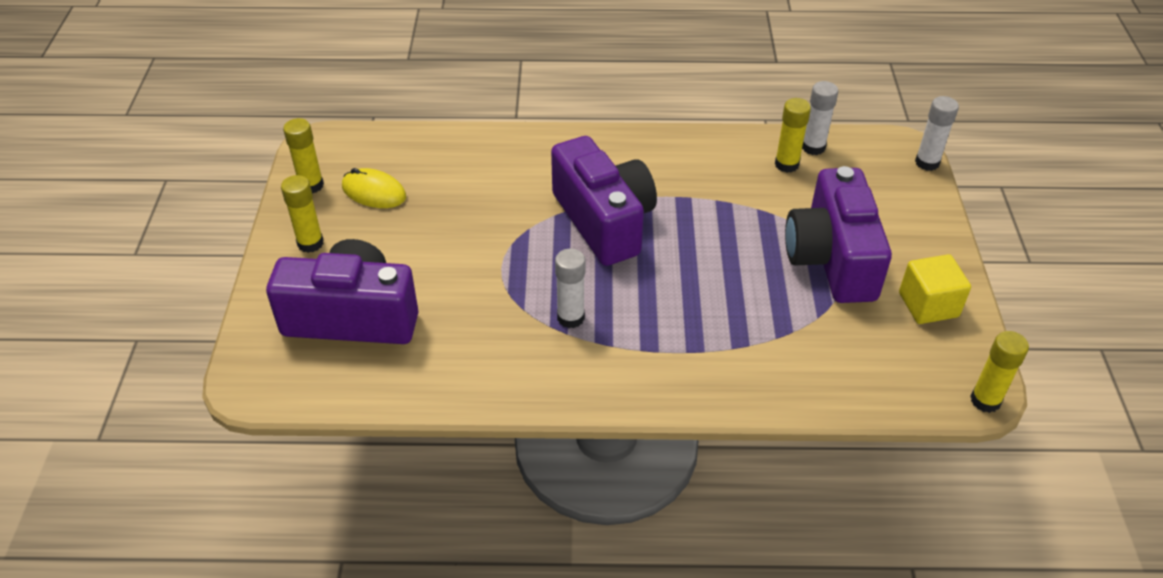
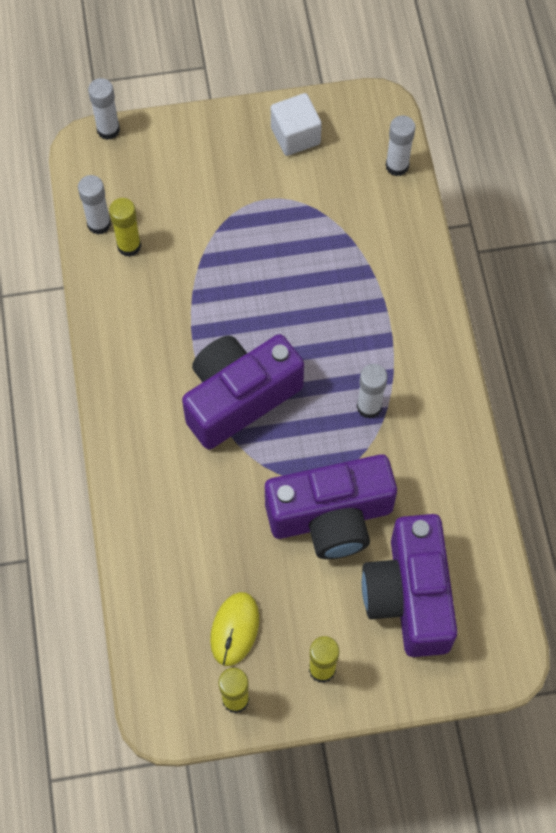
camera: 100 degrees left, 20 degrees up
(831, 259) = (254, 206): purple camera -> purple camera (331, 517)
(888, 393) = (397, 166): none -> white glue stick
(928, 305) = (295, 136): yellow cube -> white cube
(985, 400) = (389, 103): yellow glue stick -> none

